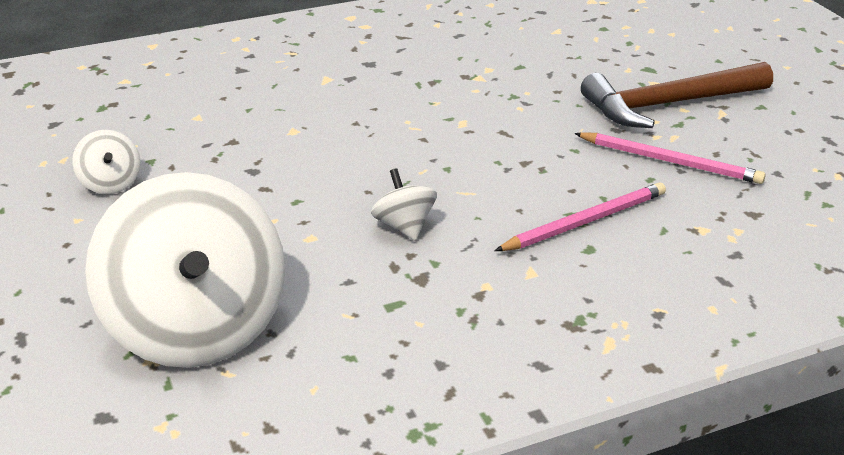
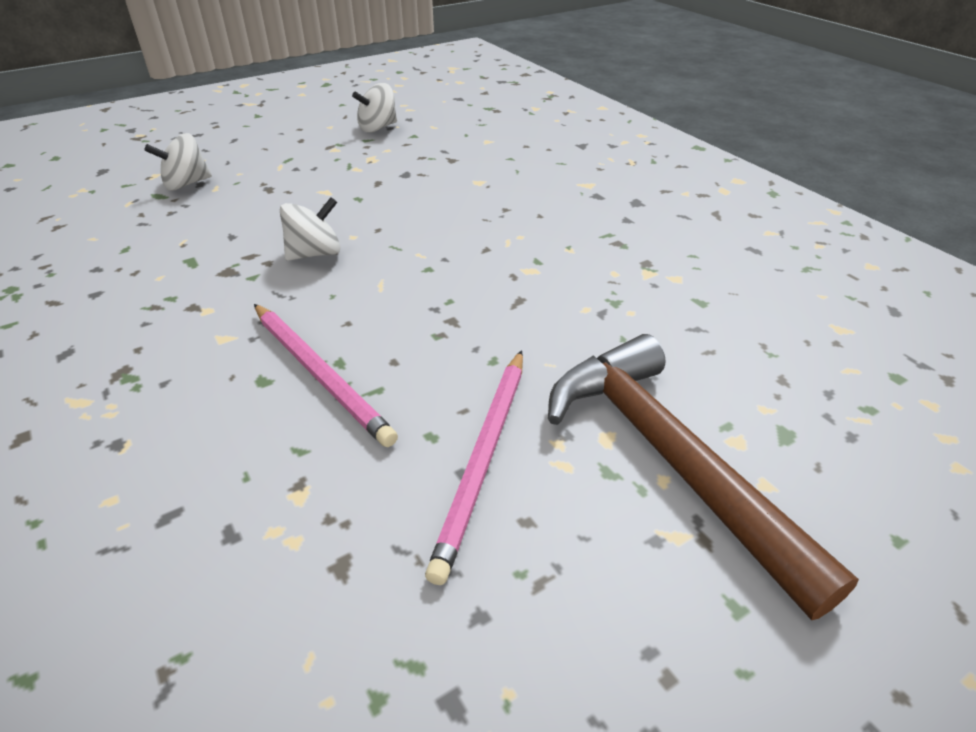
camera: 80 degrees right, 5 degrees up
(197, 327) = (186, 184): white spinning top -> white spinning top, size x0.41

